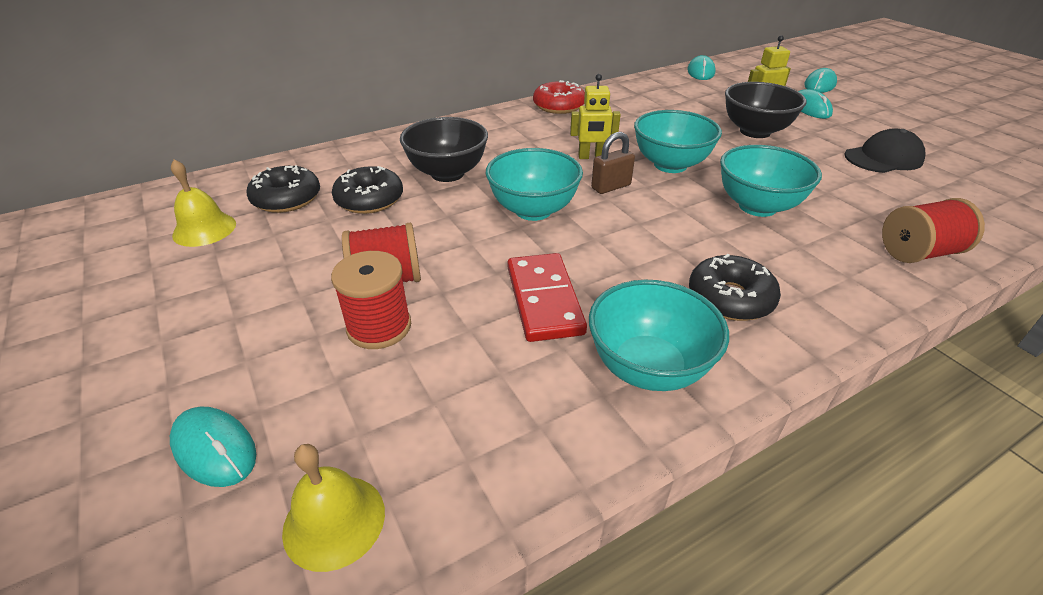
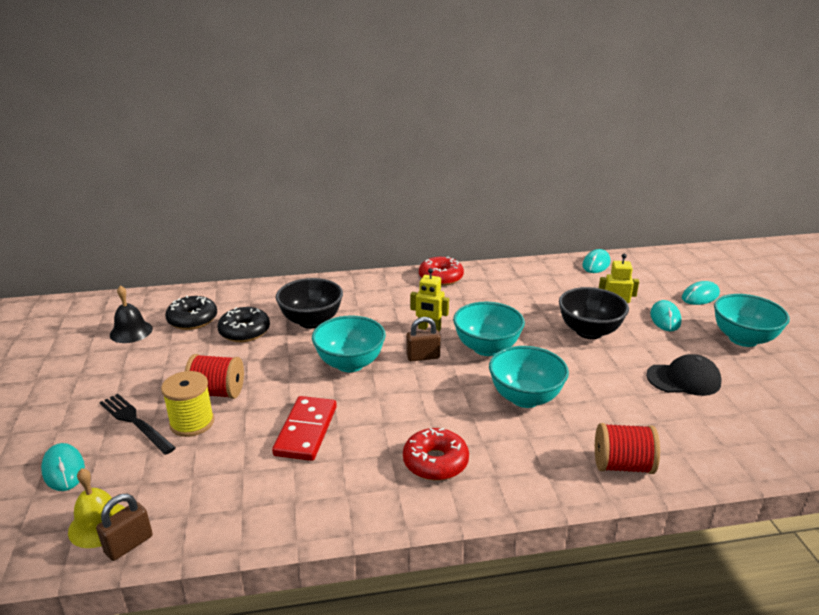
camera: 20 degrees right, 10 degrees down
(204, 229) = (131, 331): yellow bell -> black bell
(292, 347) = (135, 422): none -> black fork
(379, 327) = (192, 423): red spool -> yellow spool
(407, 538) = (129, 544): none -> brown padlock
(648, 368) = (336, 493): turquoise bowl -> turquoise bowl (743, 339)
(730, 298) = (435, 462): black donut -> red donut

